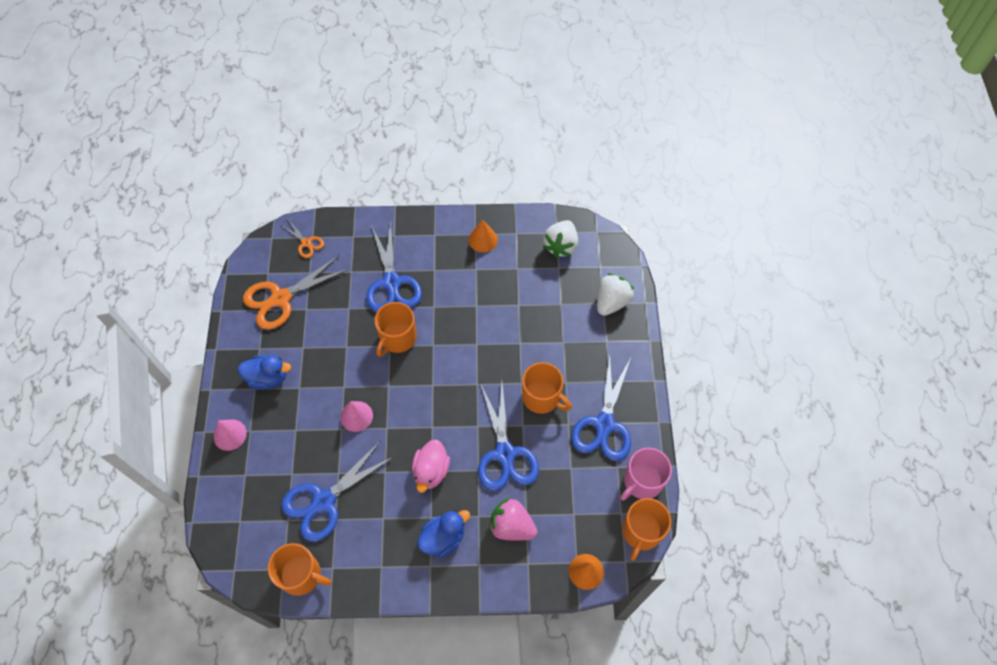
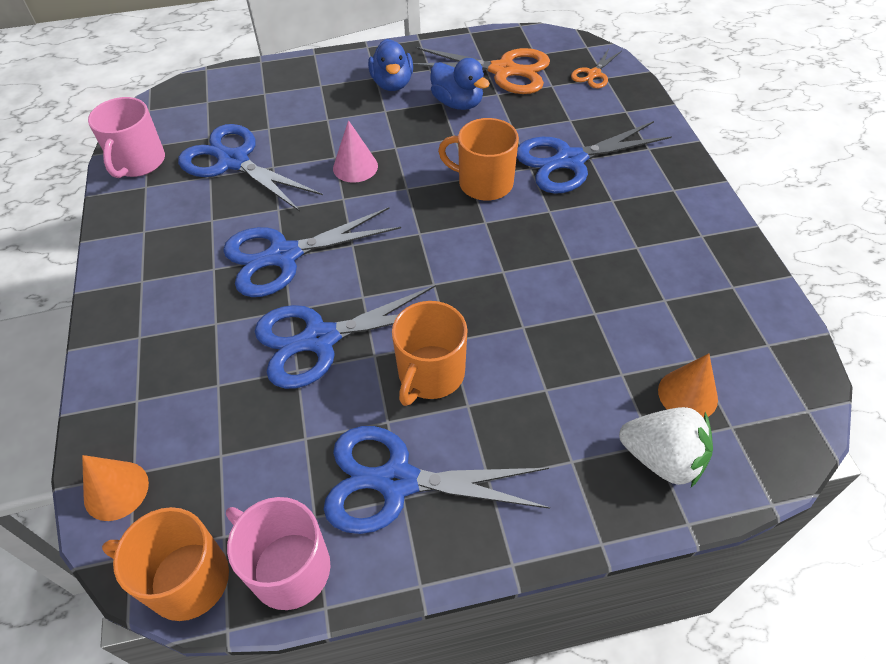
camera: 80 degrees right, 10 degrees down
(230, 434) = (313, 72): pink cone -> none
(280, 299) = (503, 71): orange scissors -> orange scissors turned 150 degrees clockwise
(302, 575) = (138, 162): orange mug -> pink mug
(431, 471) = (283, 256): pink duck -> blue scissors
(443, 538) = (182, 288): blue duck -> blue duck (458, 103)
(483, 239) = (696, 246): orange cone -> orange cone (687, 394)
(511, 526) = (199, 368): pink strawberry -> none
(561, 246) = (743, 356): white strawberry -> none

